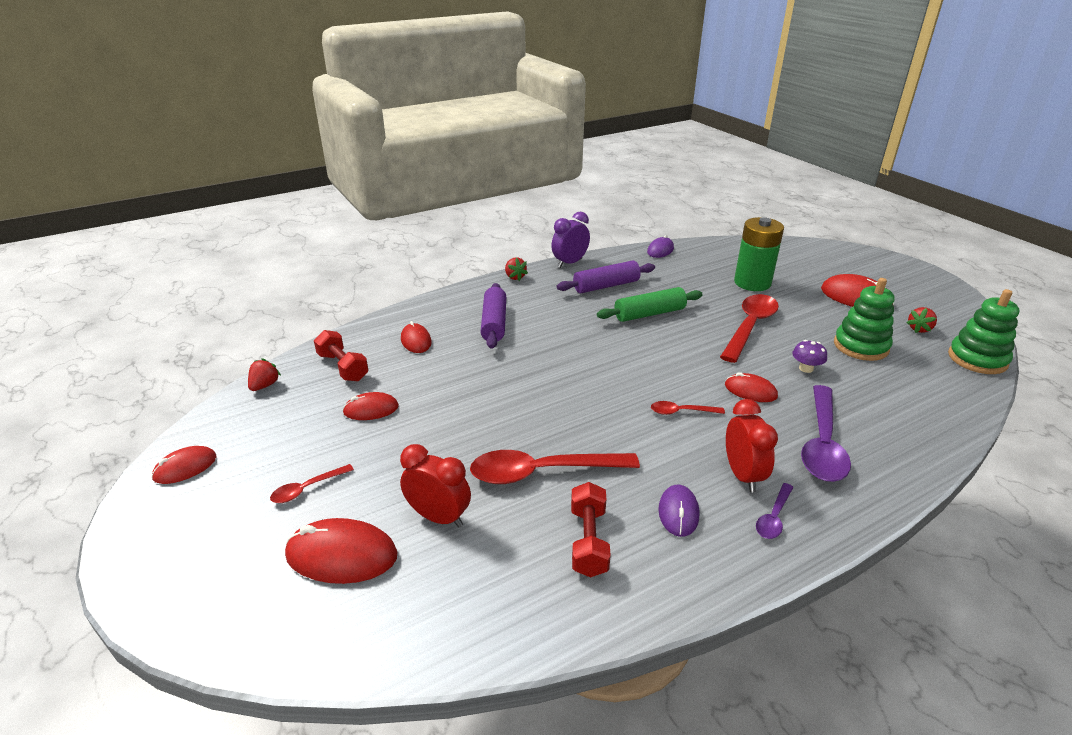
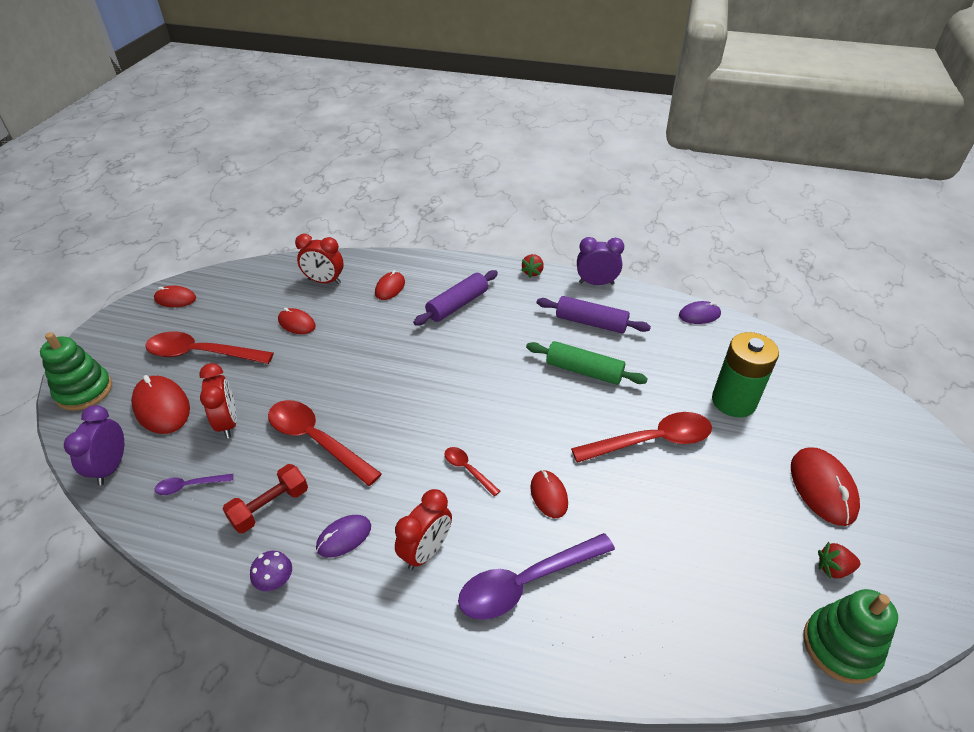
camera: 45 degrees right, 10 degrees up
(264, 385) = (272, 268): red strawberry -> none
(307, 488) = (201, 354): red spoon -> red spoon, size x2.06
(343, 367) = (324, 281): red dumbbell -> red clock
(375, 640) = (111, 467): none -> purple clock
(773, 517) = (393, 598): purple spoon -> purple spoon (189, 486)
(806, 368) = (632, 514): purple mushroom -> purple mushroom (275, 581)
(861, 346) = (728, 536): green stacking toy -> green stacking toy (84, 391)

